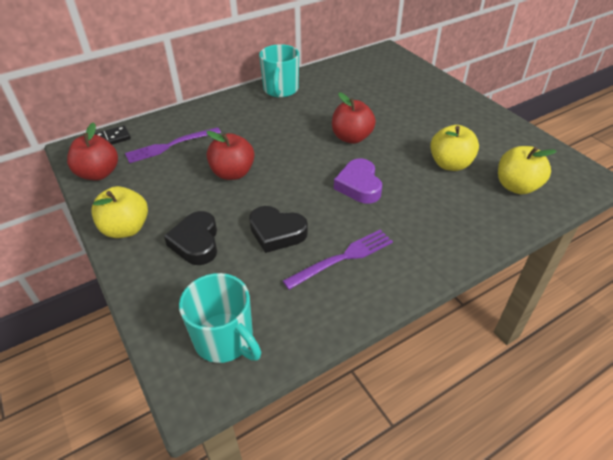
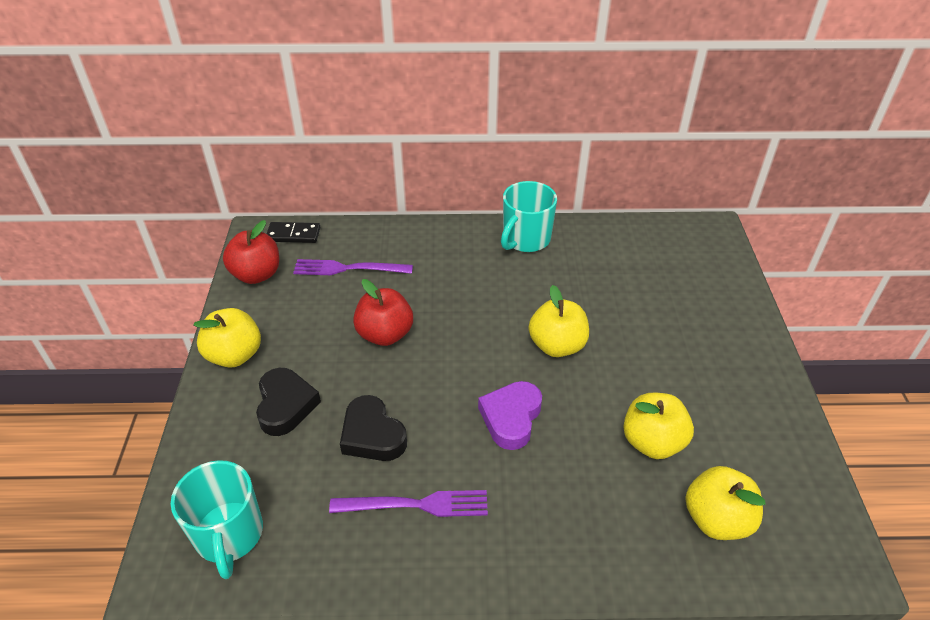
camera: 30 degrees right, 0 degrees up
(196, 242) = (285, 405): black heart -> black heart turned 150 degrees clockwise
(351, 138) = (557, 345): red apple -> yellow apple

